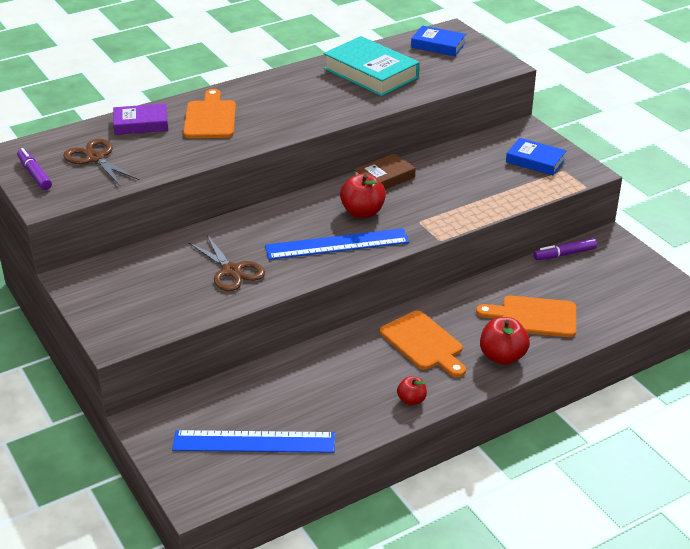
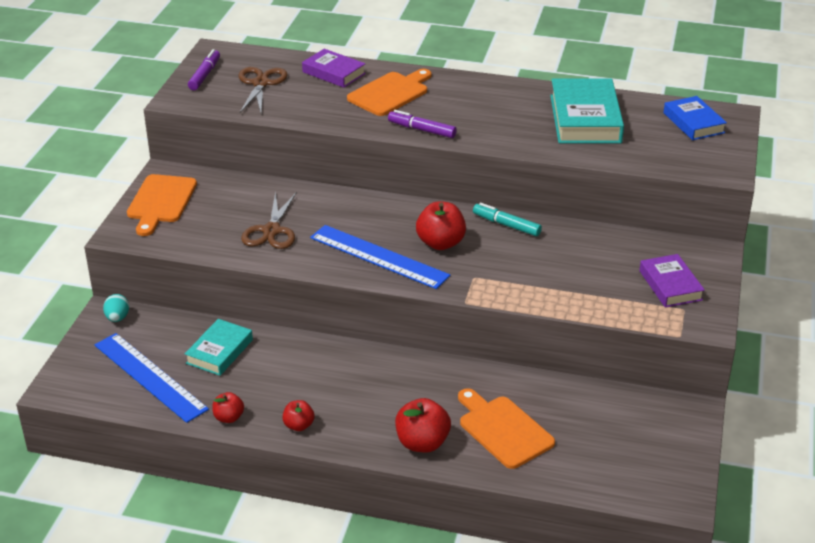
camera: 45 degrees right, 0 degrees up
(157, 419) = (117, 318): none -> turquoise egg
(277, 391) = (219, 351): none -> turquoise book
(357, 428) = (229, 417): none -> red apple
(384, 178) = (506, 225): brown book -> turquoise marker
(423, 343) = (378, 389): orange cutting board -> orange cutting board (160, 202)
(535, 161) = (670, 285): blue book -> purple book
(564, 254) = (621, 396): purple marker -> purple marker (422, 130)

